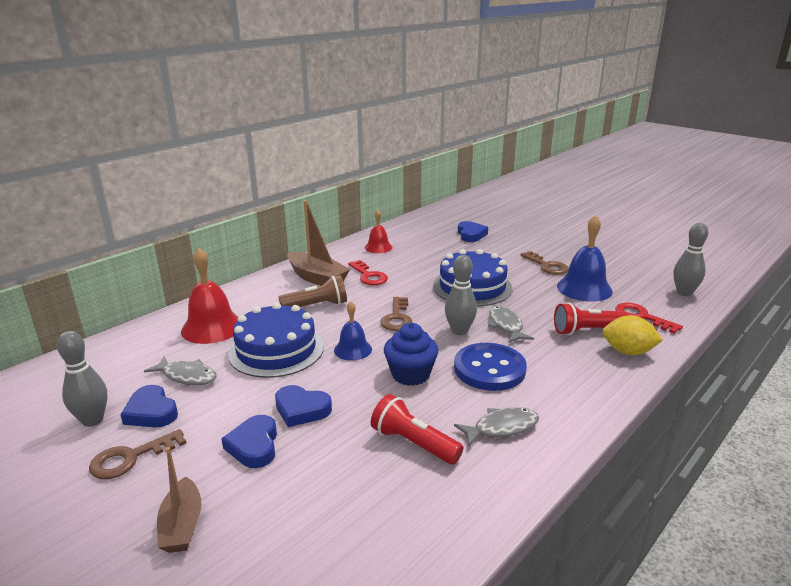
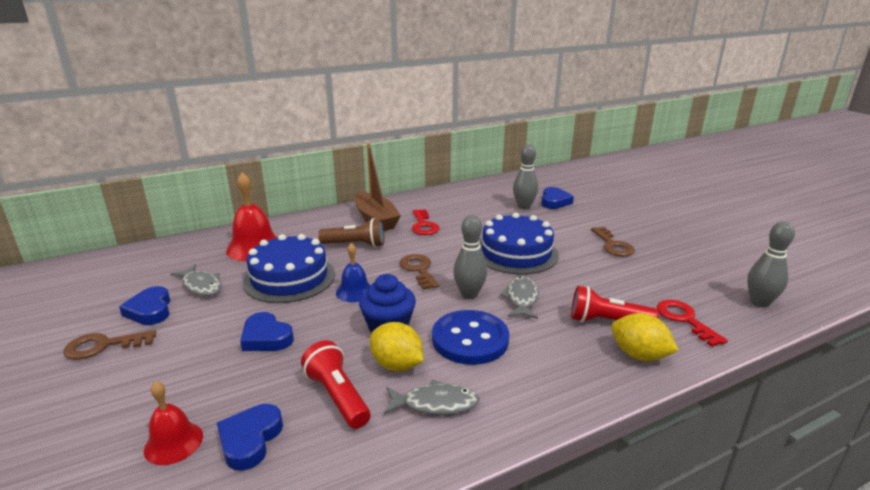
camera: 20 degrees right, 0 degrees up
(92, 420) = (104, 307): grey bowling pin -> grey bowling pin (524, 207)
(182, 525) = (90, 416): brown boat -> none
(254, 446) = (201, 361): blue heart -> blue heart (250, 440)
(378, 247) = (453, 200): red bell -> red bell (173, 442)
(397, 318) = (418, 270): brown key -> brown key turned 135 degrees clockwise
(444, 405) = (397, 365): none -> yellow lemon
(584, 288) = (638, 276): blue bell -> none

